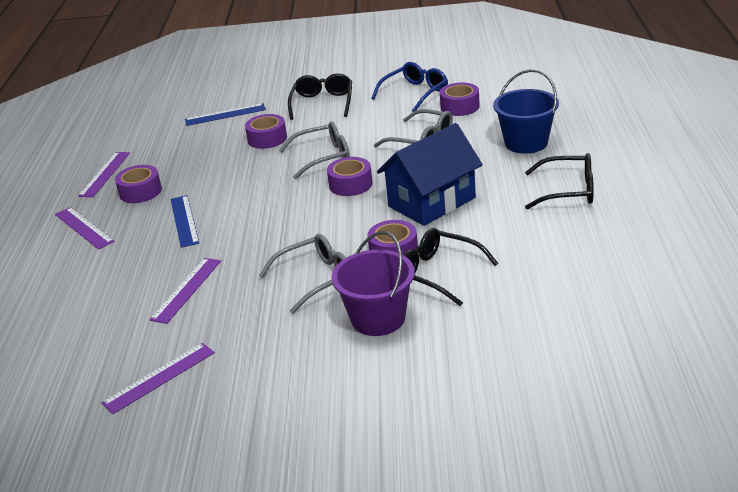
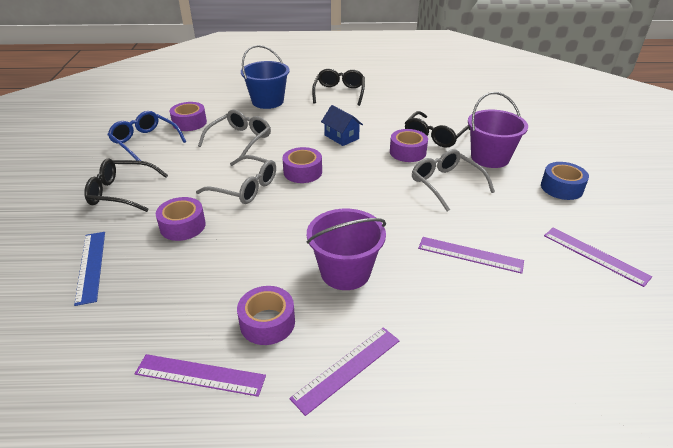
camera: 95 degrees left, 5 degrees up
(184, 220) = (345, 272): blue ruler -> purple bucket
(296, 375) = (561, 188): none -> blue tape
(323, 157) = (245, 188): grey glasses -> grey glasses turned 135 degrees clockwise
(431, 202) = (341, 137): blue house -> blue house, size x0.52

